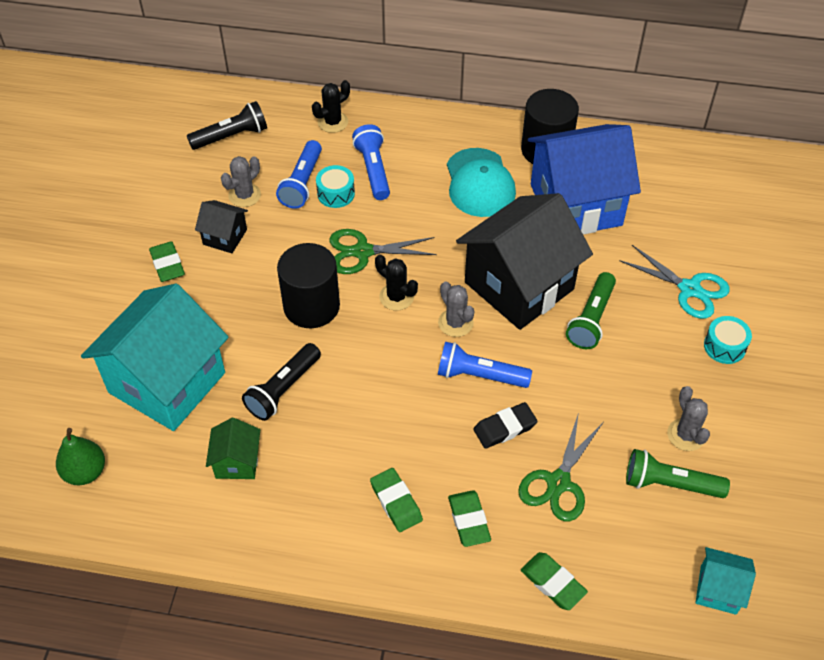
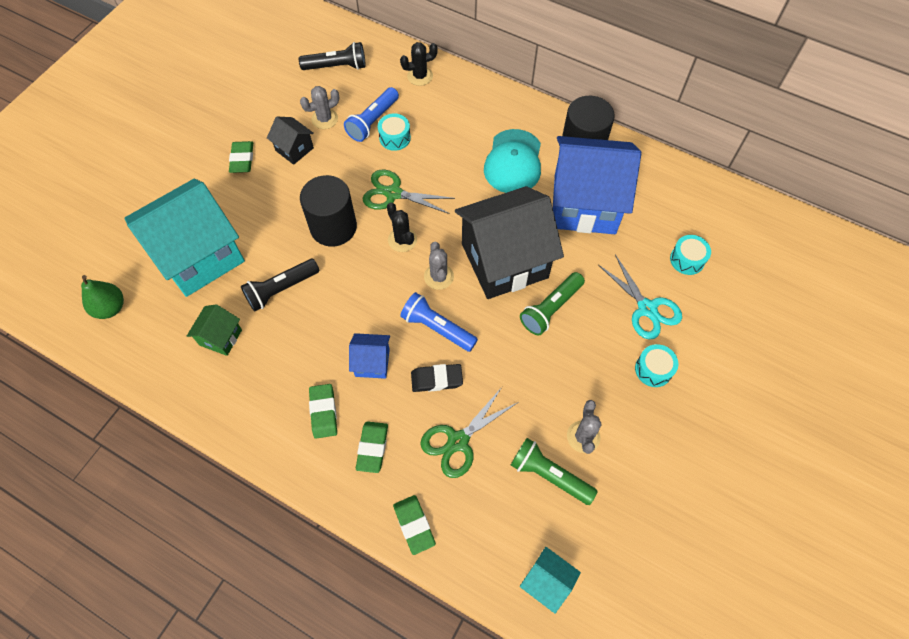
camera: 20 degrees right, 10 degrees up
(373, 170) = (433, 126): blue flashlight -> none
(425, 433) = (372, 362): none -> blue house
(706, 229) = (687, 259): none -> turquoise drum

